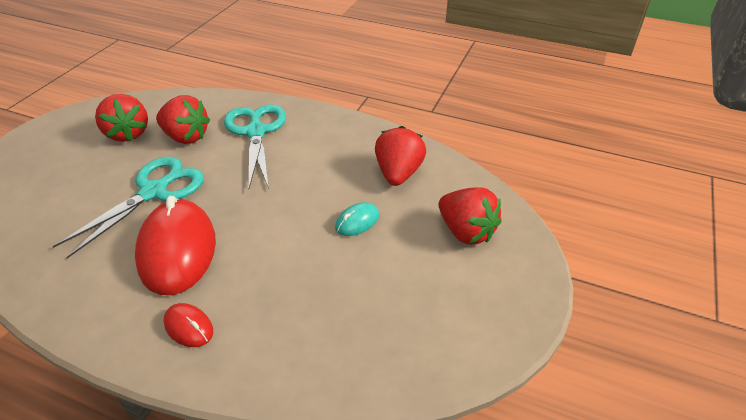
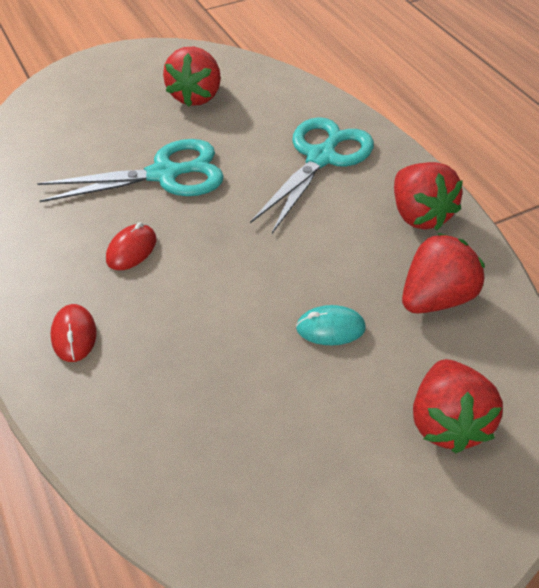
camera: 40 degrees right, 5 degrees up
(177, 250) = (131, 250): red mouse -> red mouse, size x0.45
(186, 137) = (246, 127): red strawberry -> red strawberry (419, 215)

